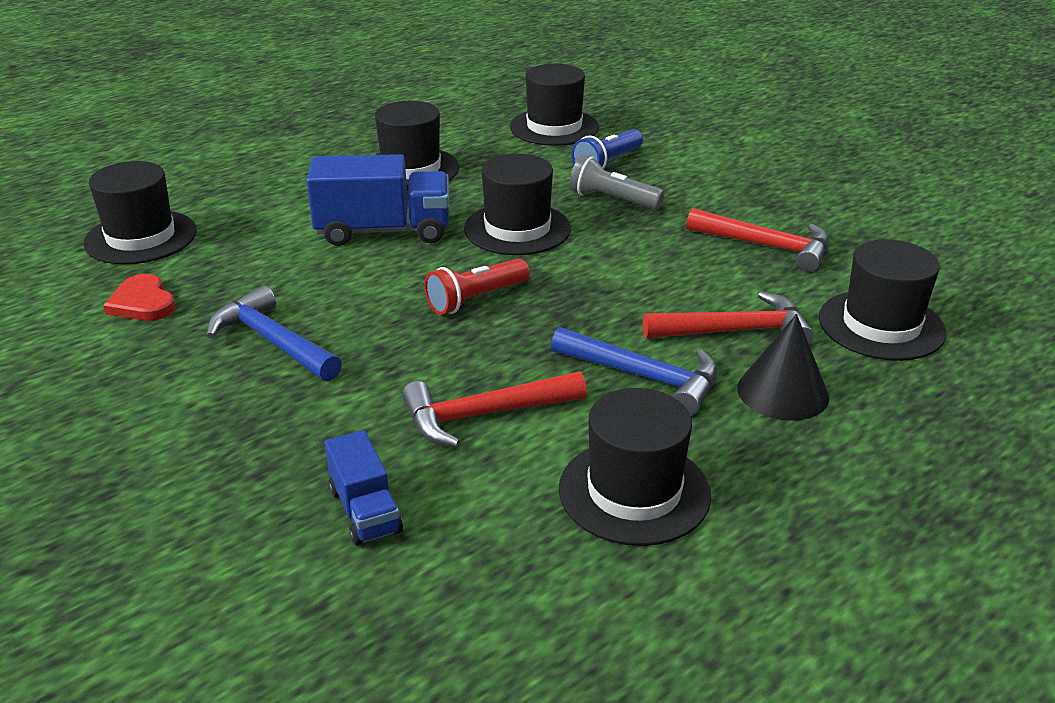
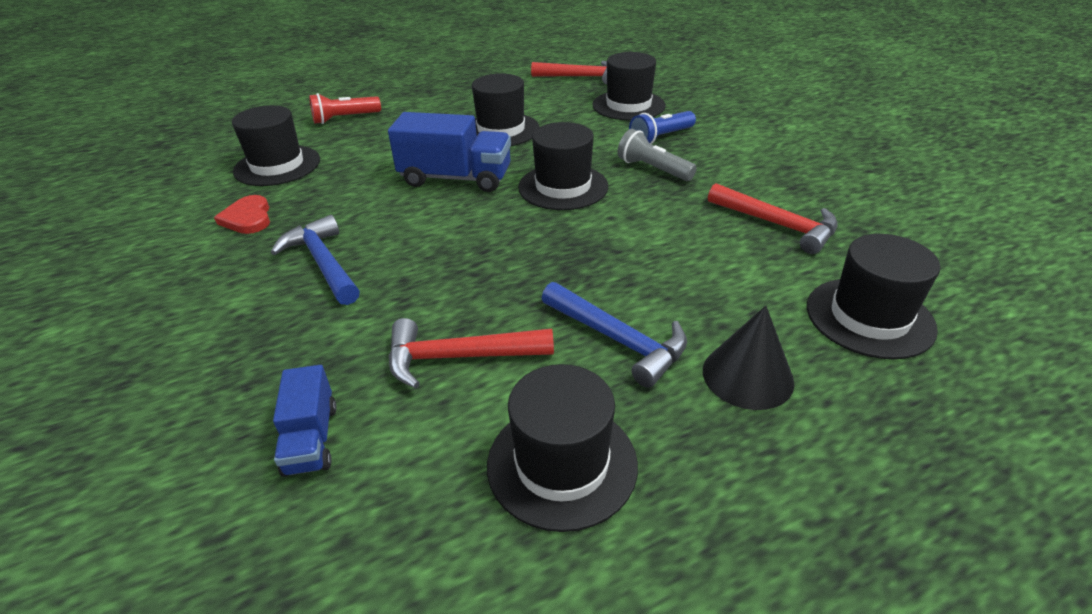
camera: 15 degrees right, 5 degrees up
(475, 299) = (501, 245): red flashlight -> red flashlight (344, 118)
(735, 331) = (720, 304): red hammer -> red hammer (580, 77)

